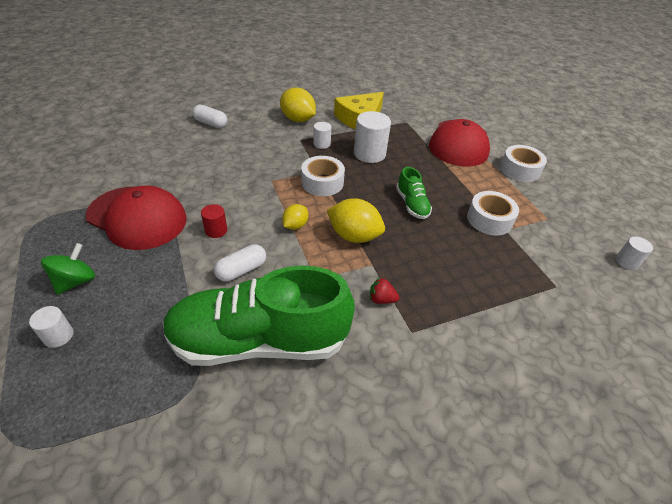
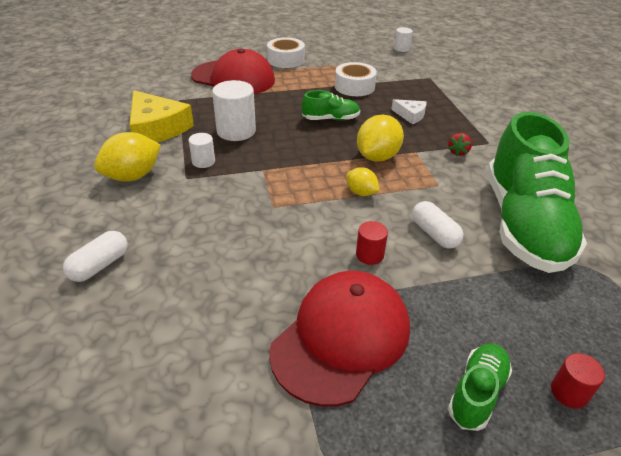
camera: 80 degrees left, 5 degrees down
(58, 336) = (569, 392): white cylinder -> red cylinder
(76, 281) = (477, 393): green spinning top -> green shoe
(322, 182) = (285, 168): white tape -> none
(446, 263) = (410, 115): none -> white cheese

